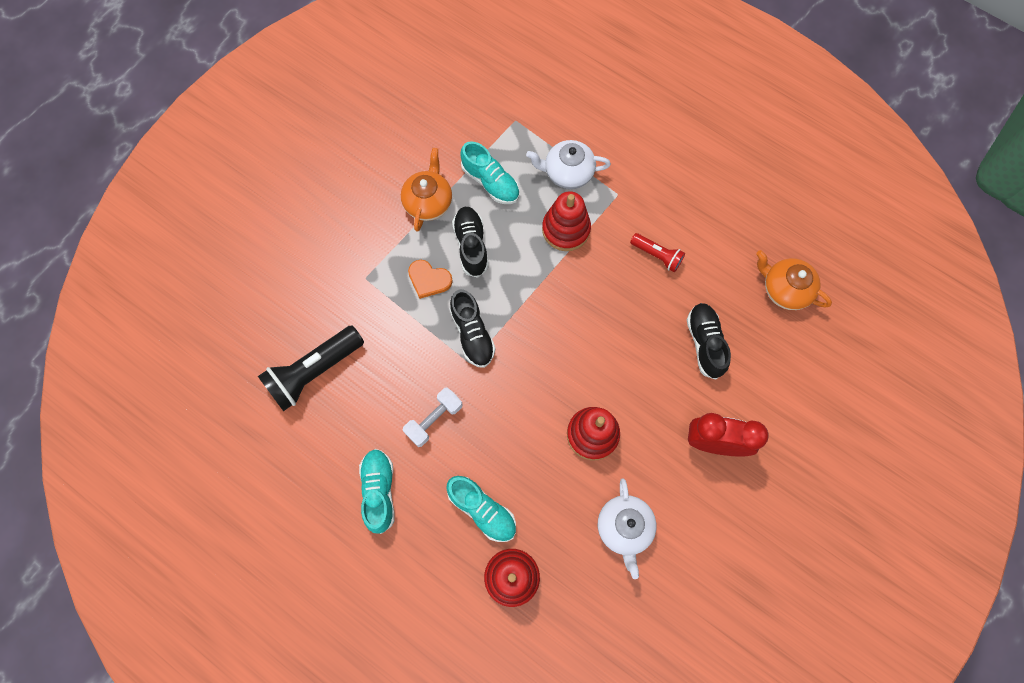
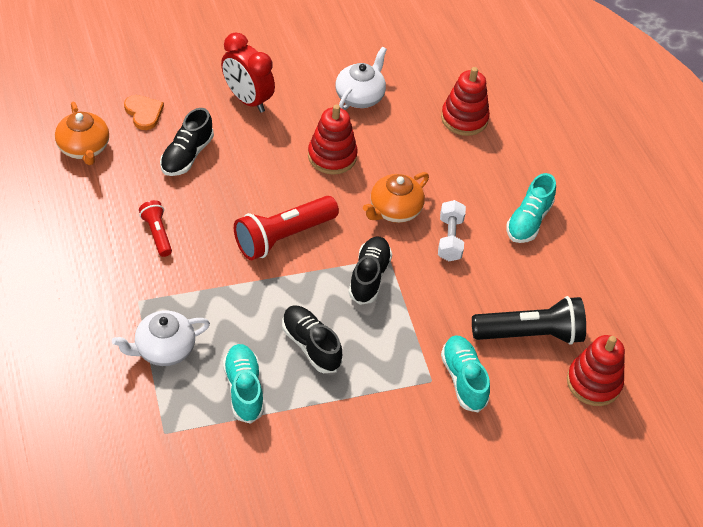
camera: 150 degrees left, 20 degrees down
(428, 202) = (319, 410): orange teapot -> orange teapot (394, 210)
(429, 279) = (373, 342): orange heart -> orange heart (144, 113)
(434, 419) = (450, 239): white dumbbell -> white dumbbell turned 75 degrees counterclockwise
(471, 245) = (311, 345): black shoe -> black shoe turned 120 degrees clockwise
(482, 510) = (456, 164): turquoise shoe -> turquoise shoe (463, 379)
(564, 322) = (283, 237): none -> red flashlight
(566, 229) = (213, 303): red stacking toy -> red stacking toy (593, 382)
(567, 172) = (164, 349): white teapot -> white teapot turned 120 degrees clockwise

